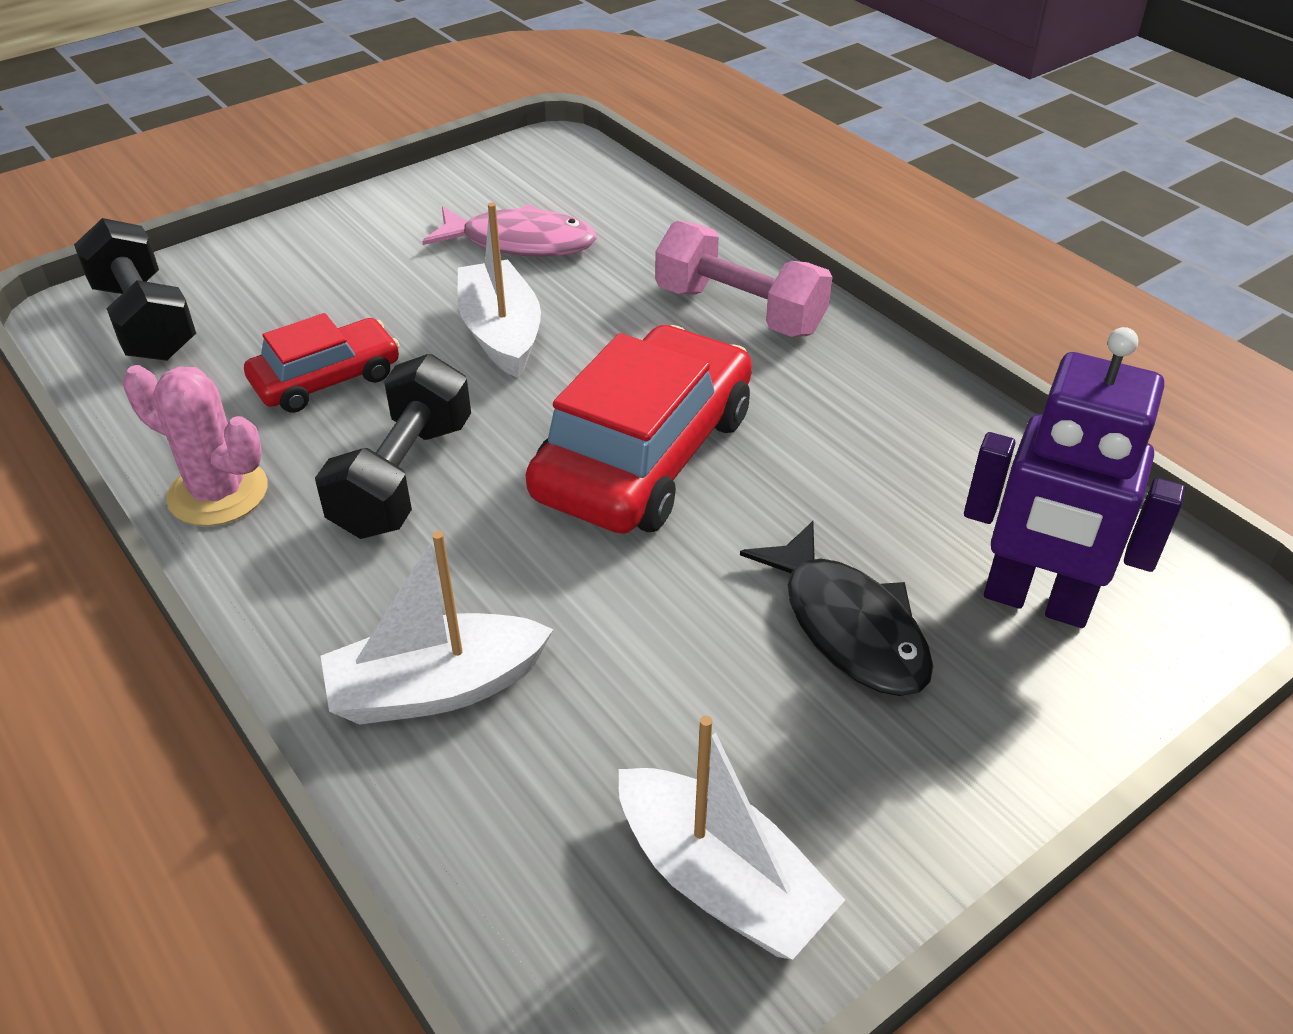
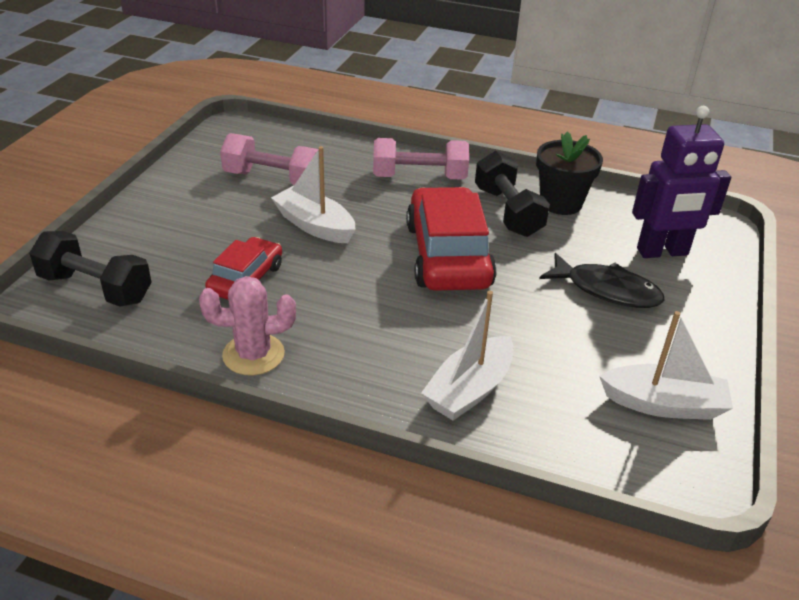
camera: 35 degrees left, 5 degrees down
(404, 477) = (344, 309): black dumbbell -> black dumbbell (508, 212)
(521, 242) = (273, 179): pink fish -> pink dumbbell
(936, 438) = (561, 203): none -> black flower pot

